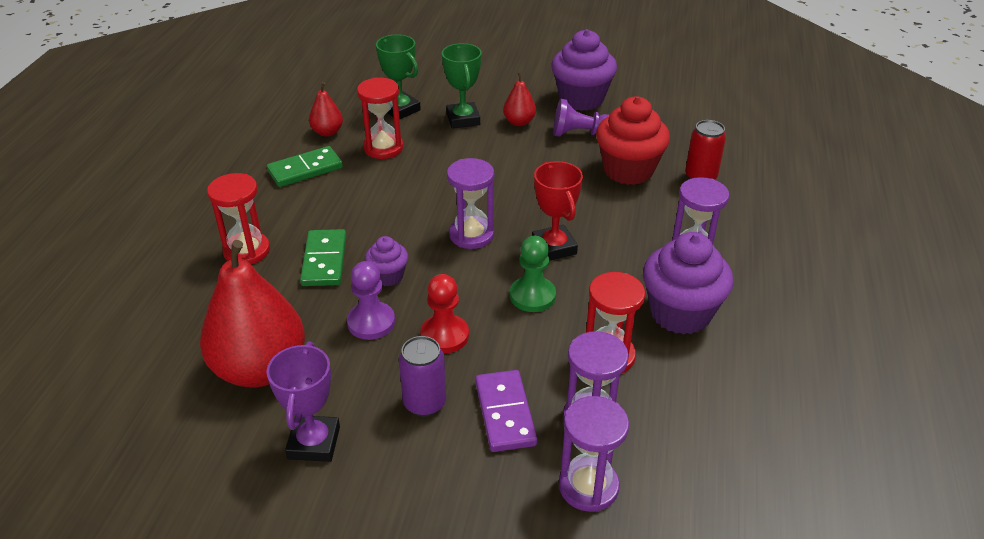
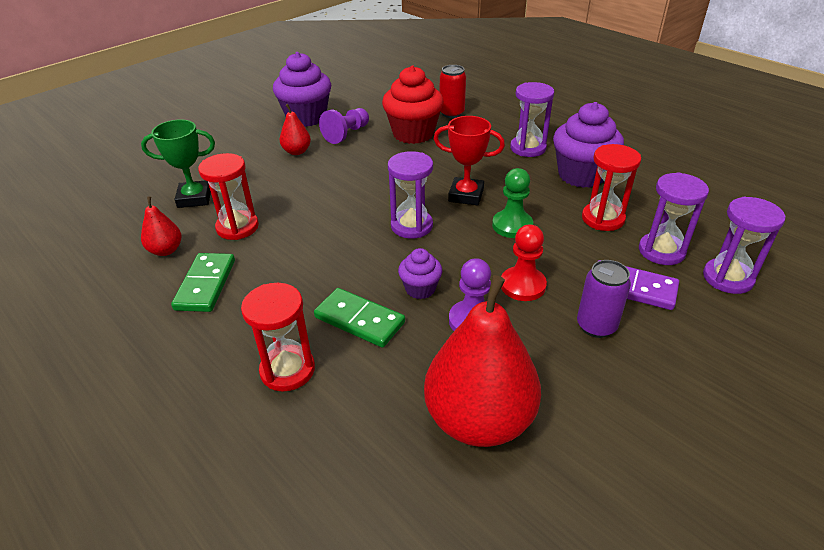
camera: 55 degrees left, 0 degrees up
(314, 443) = (605, 414): purple trophy -> none
(463, 119) = (256, 174): green trophy -> none

